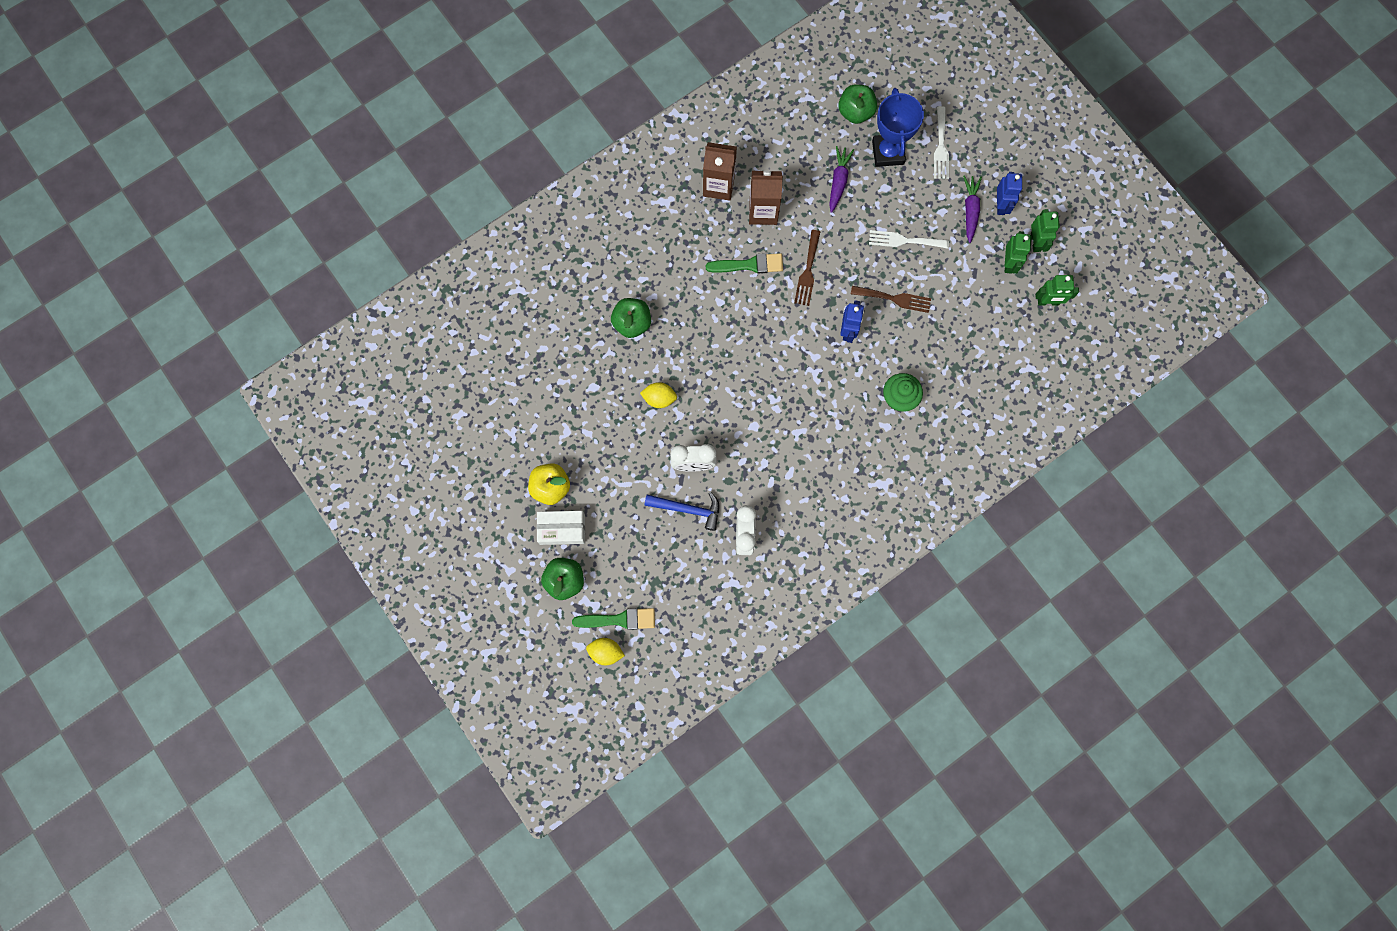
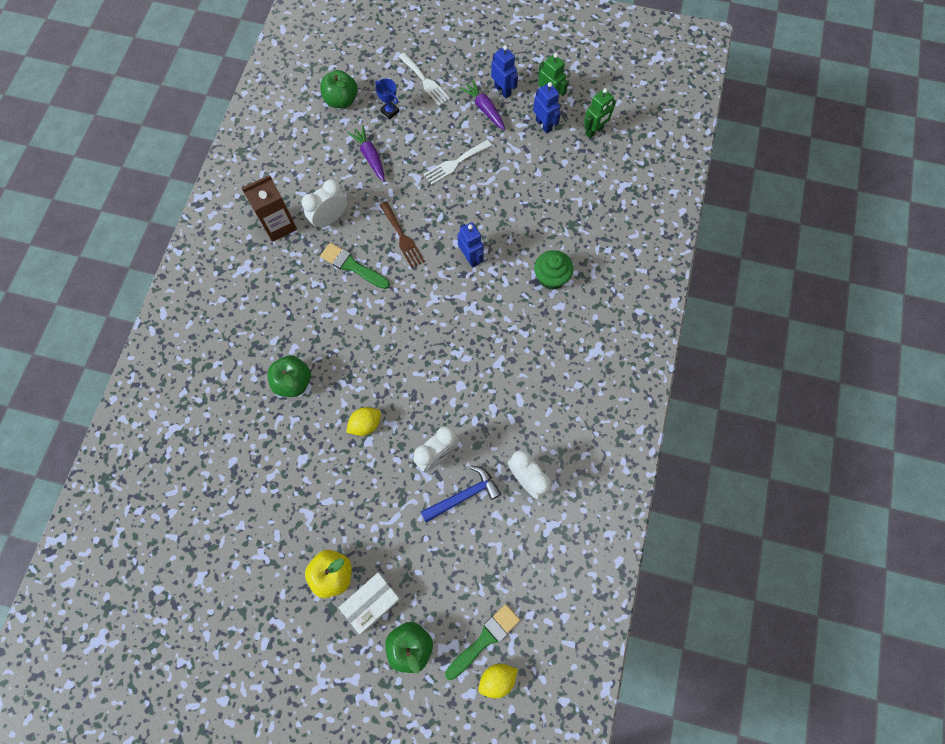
camera: 40 degrees left, 5 degrees down
(749, 265) = (352, 266): green brush -> green brush turned 105 degrees counterclockwise
(763, 211) = (330, 219): brown carton -> white clock
(888, 152) = (390, 111): blue trophy -> blue trophy, size x0.49
(894, 299) = (484, 209): brown fork -> none
(1009, 263) = (544, 125): green robot -> blue robot

